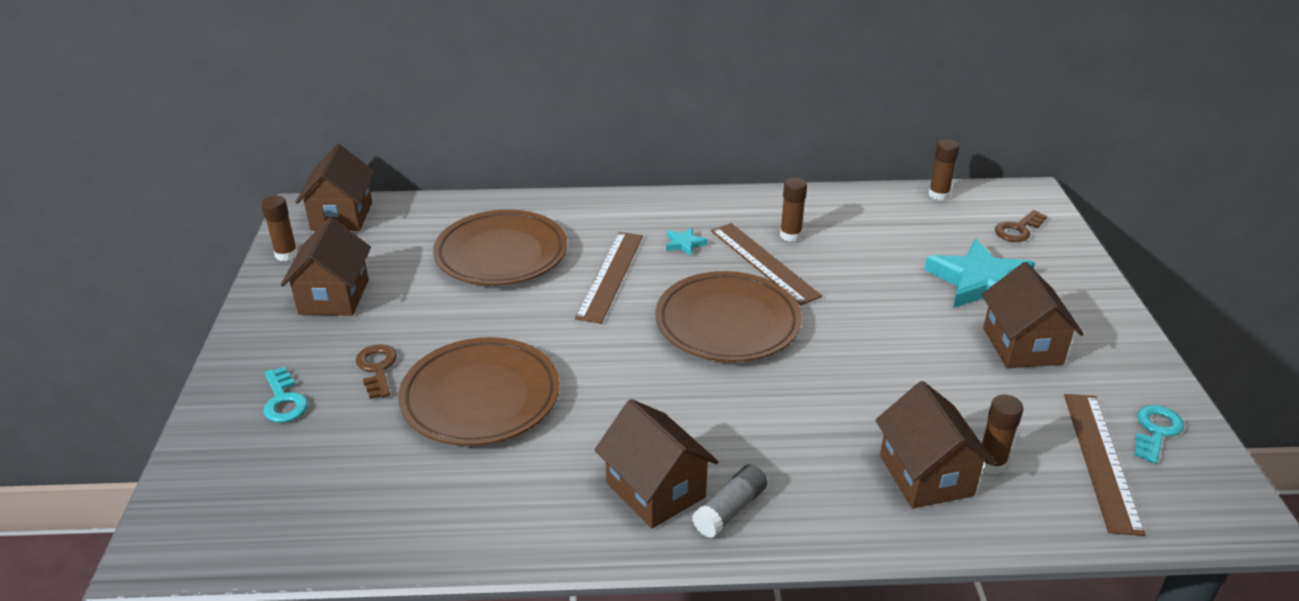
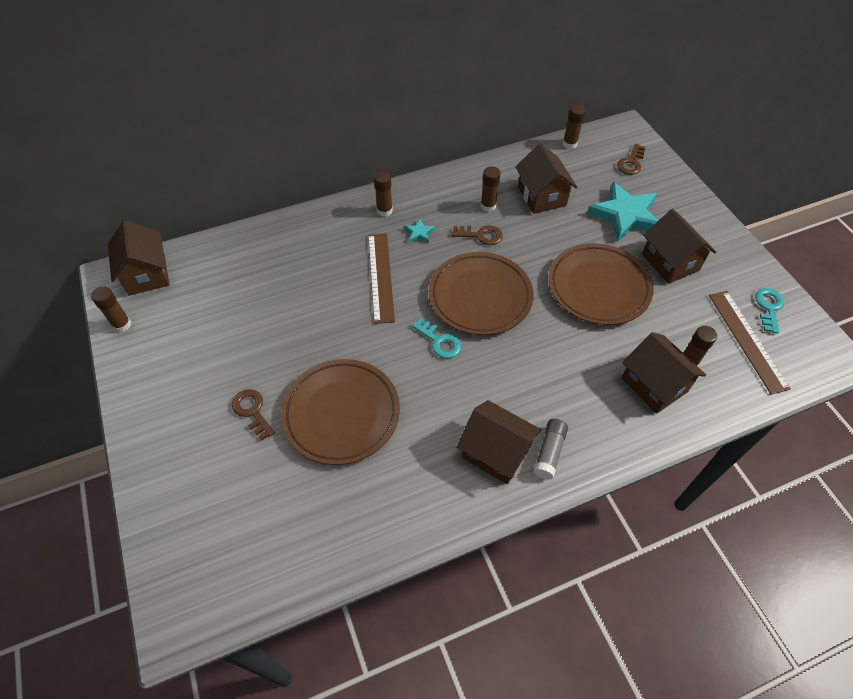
camera: 20 degrees left, 20 degrees up
(284, 400) = (196, 462): turquoise key -> turquoise key (439, 341)
(334, 297) = (183, 355): brown house -> brown house (541, 196)
(501, 254) = (291, 278): brown plate -> brown plate (598, 287)
(653, 214) = (384, 211): none -> brown glue stick
(764, 262) = (481, 235): brown ruler -> brown key

